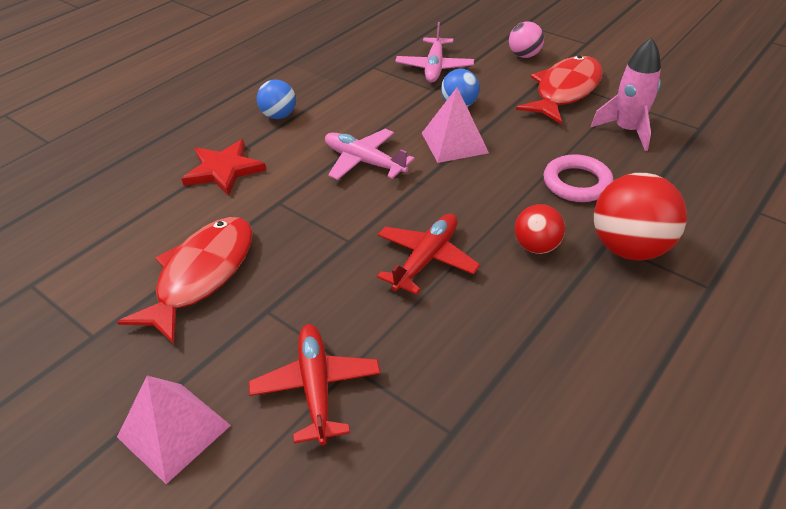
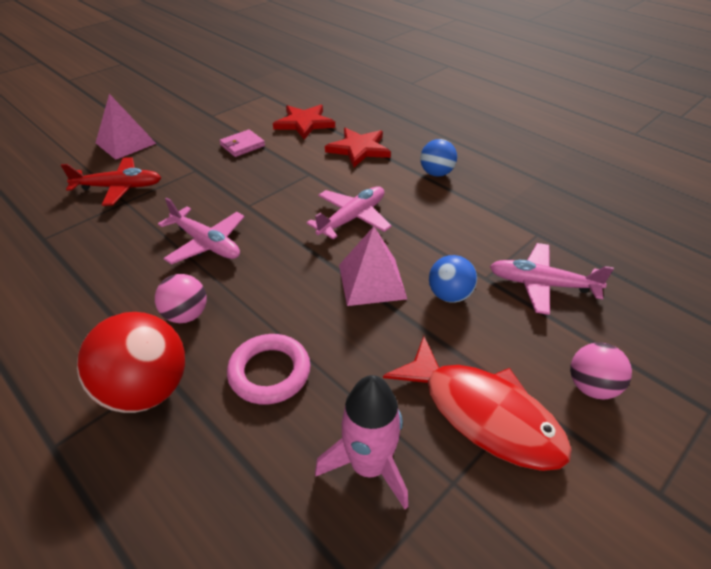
camera: 95 degrees right, 0 degrees up
(146, 224) = (304, 123): none -> red star
(202, 275) = (242, 145): red fish -> pink wallet
(426, 259) = (206, 243): red plane -> pink plane
(536, 246) = (186, 315): red ball -> pink ball

